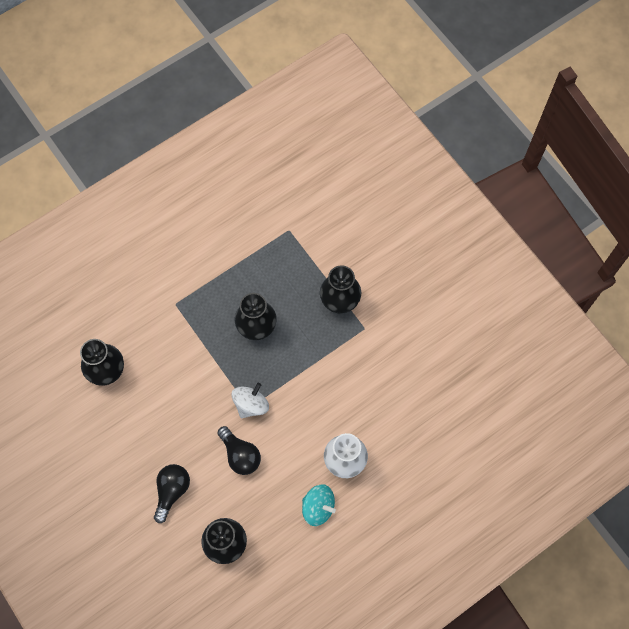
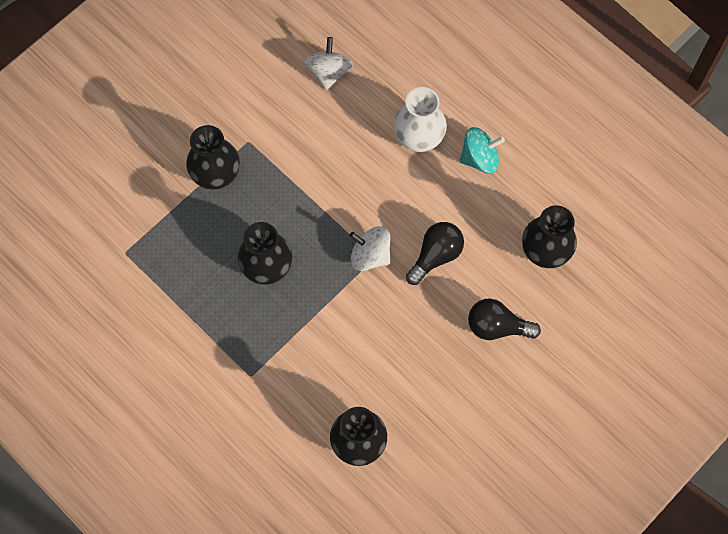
camera: 100 degrees left, 0 degrees up
(318, 507) = (479, 158): turquoise spinning top -> turquoise spinning top turned 60 degrees clockwise
(416, 399) = (328, 72): none -> white spinning top

